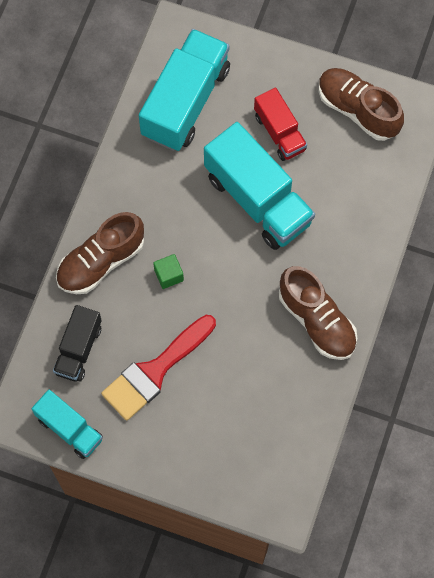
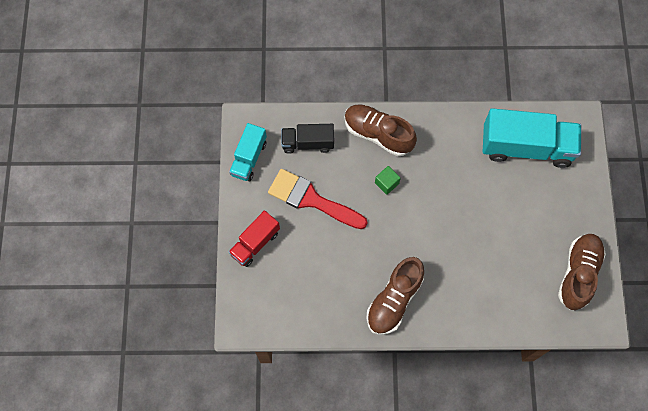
camera: 70 degrees right, 0 degrees up
(258, 199) = (472, 225): turquoise truck -> none
(279, 132) = (532, 222): red truck -> red truck (255, 243)

